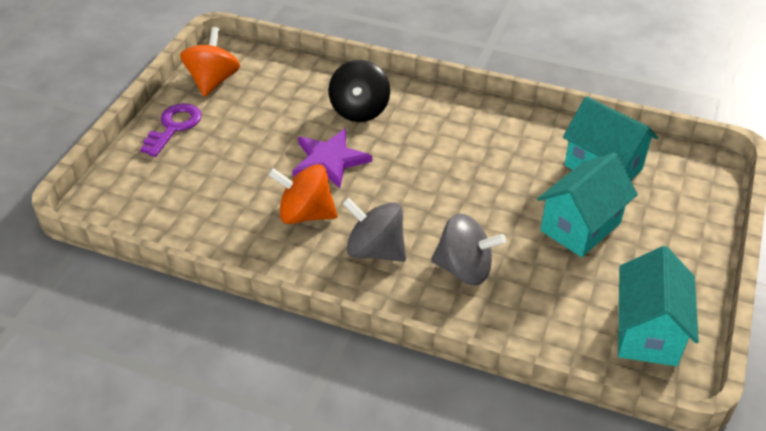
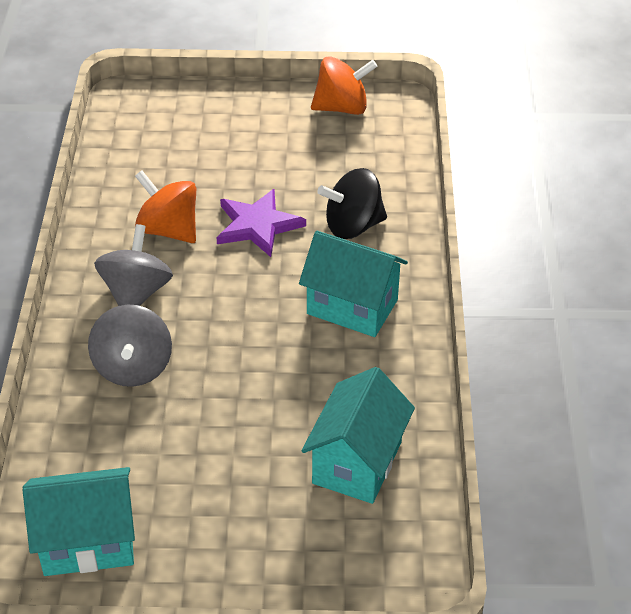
camera: 70 degrees right, 0 degrees up
(174, 127) = (256, 106): purple key -> none
(305, 214) = (168, 230): orange spinning top -> orange spinning top turned 45 degrees counterclockwise
(580, 227) = (238, 456): turquoise house -> turquoise house (352, 307)

